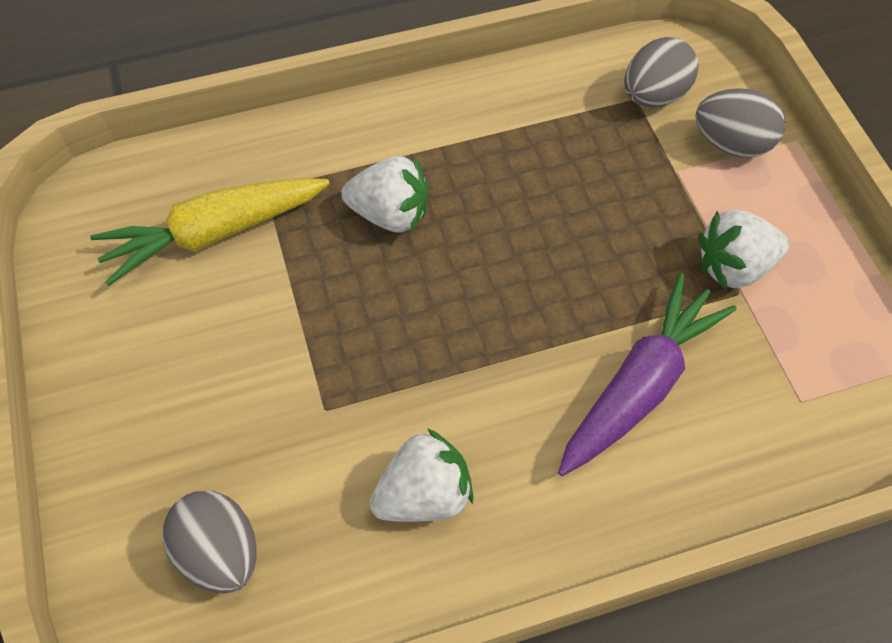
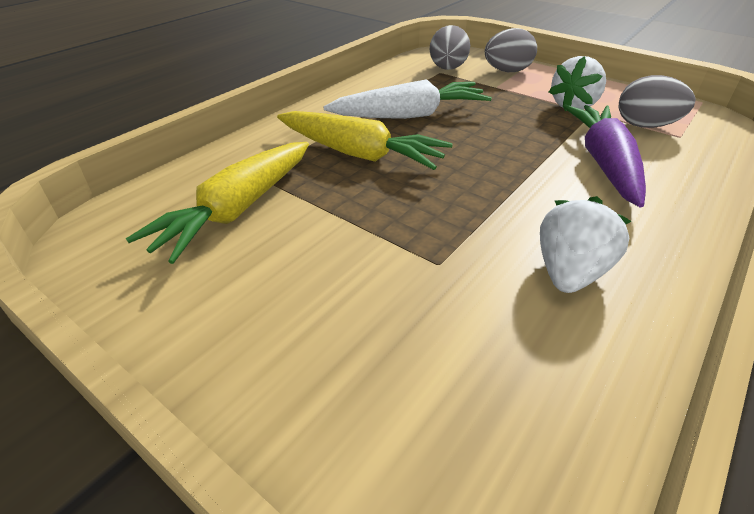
camera: 35 degrees left, 20 degrees down
(220, 552) = (472, 406): grey egg -> grey egg (645, 125)
(390, 214) = (360, 154): white strawberry -> yellow carrot
(507, 173) = (410, 115): none -> white carrot

